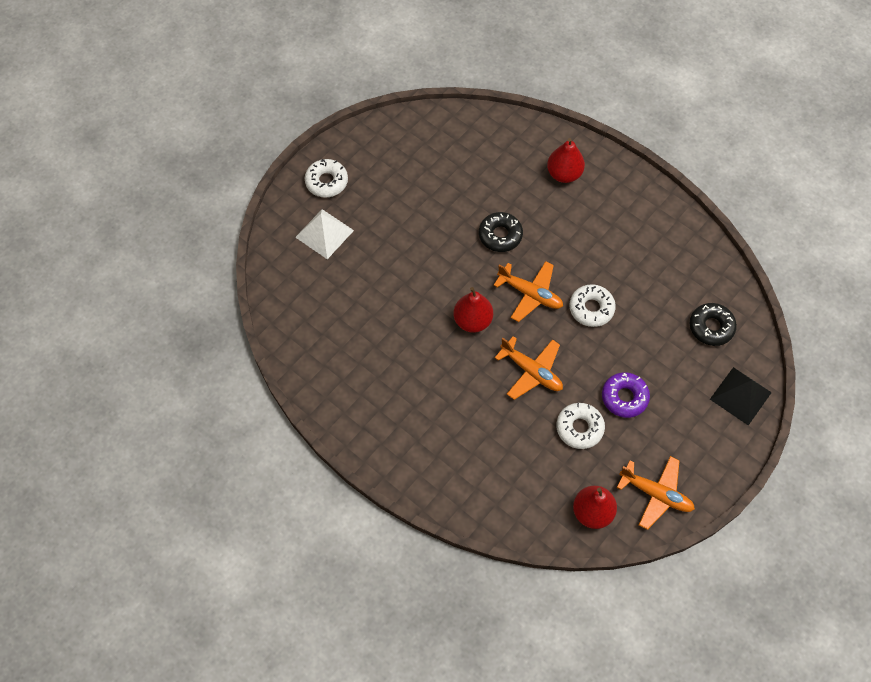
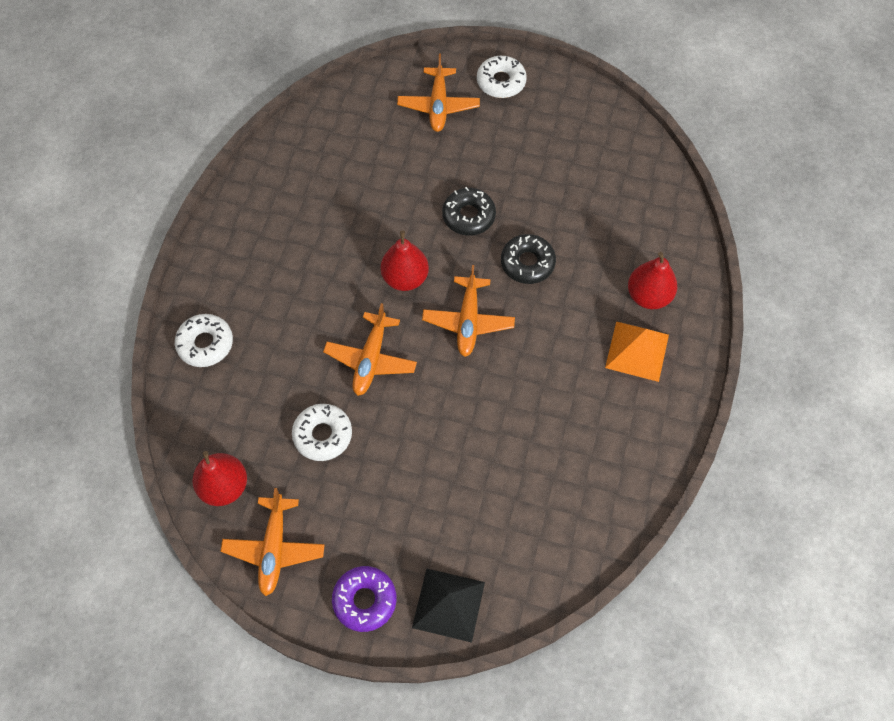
camera: 65 degrees right, 0 degrees up
(324, 233) = (438, 105): white pyramid -> orange plane
(591, 308) = (482, 391): white donut -> white donut (205, 344)
(603, 200) = (637, 351): none -> orange pyramid
(624, 397) = (383, 469): purple donut -> purple donut (365, 600)
(711, 327) = (527, 536): black donut -> black donut (468, 216)

